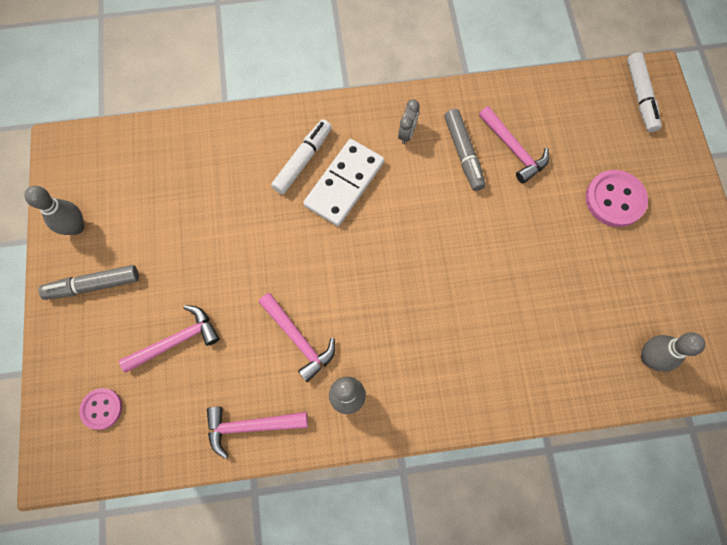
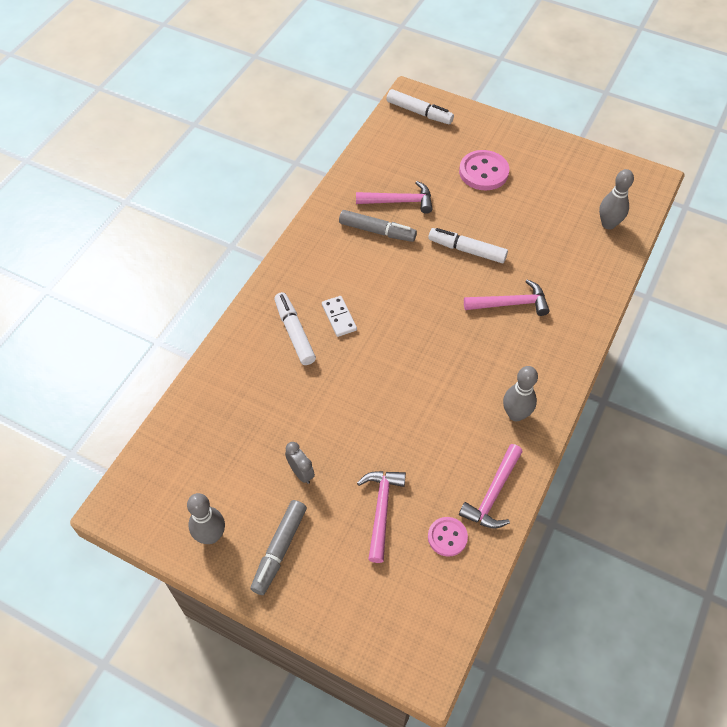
camera: 55 degrees left, 15 degrees down
(102, 409) = (400, 602): pink button -> pink button (447, 537)
(298, 339) = (445, 421): pink hammer -> pink hammer (510, 303)
(344, 184) = (339, 317): white domino -> white domino, size x0.54
(407, 133) = (331, 254): grey clock -> grey clock (301, 472)
(504, 243) = (467, 250): none -> white marker

